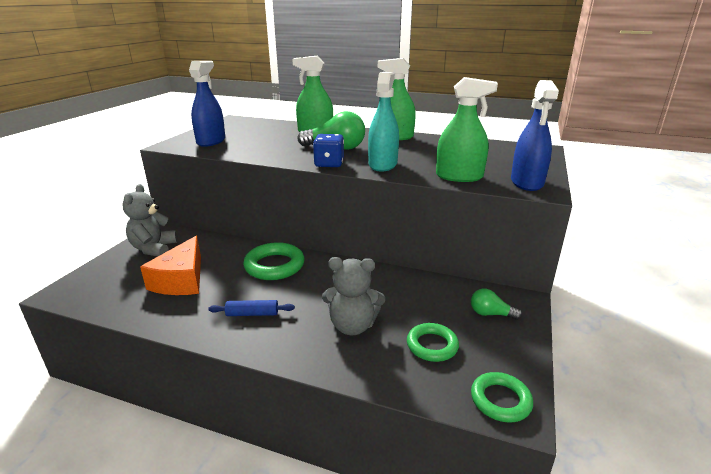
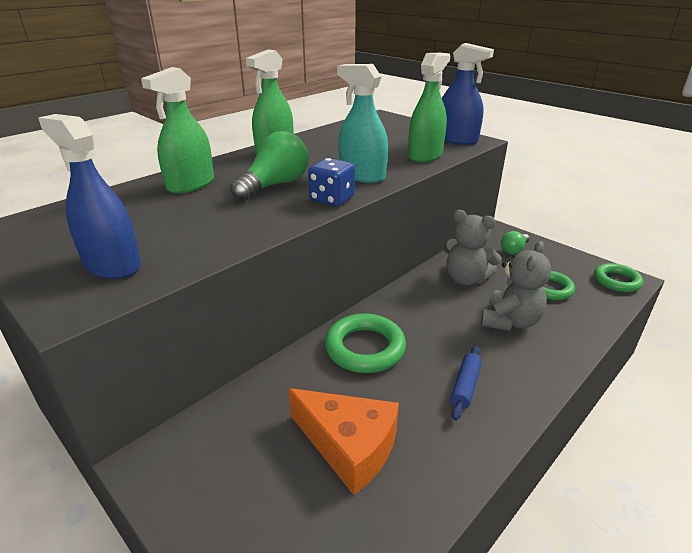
camera: 65 degrees left, 5 degrees up
(154, 249) = (216, 475): grey teddy bear -> grey teddy bear (466, 279)

